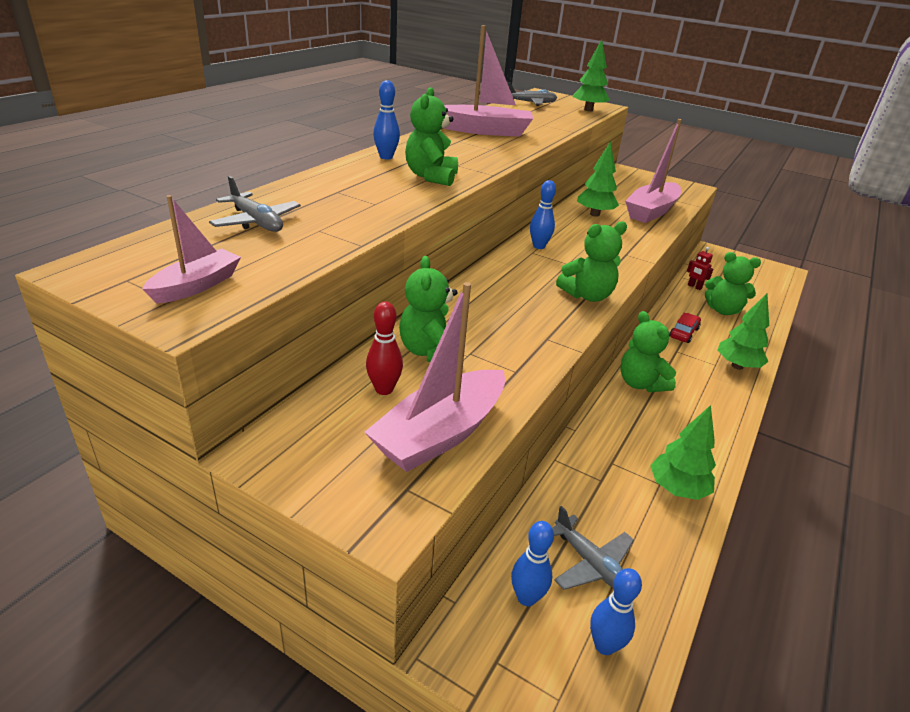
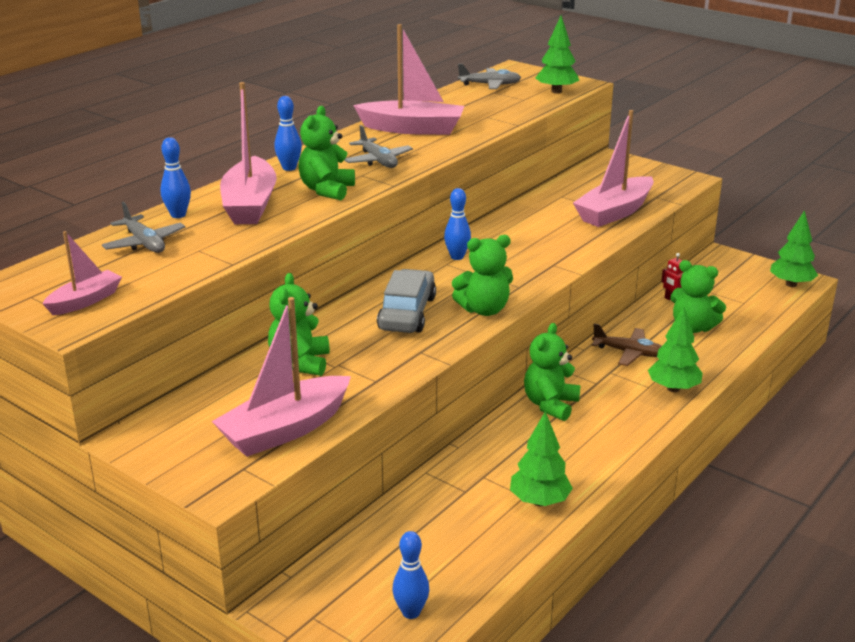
camera: 10 degrees right, 5 degrees down
(359, 187) = (250, 205): none -> pink boat
(384, 389) = (246, 394): red bowling pin -> none
(517, 299) = (407, 313): none -> grey car
(526, 597) = (355, 577): blue bowling pin -> blue bowling pin (178, 215)
(592, 565) = (425, 556): grey plane -> grey plane (378, 161)
(594, 214) = (542, 217): green tree -> green tree (791, 284)
(640, 383) = (550, 405): green teddy bear -> green teddy bear turned 45 degrees clockwise
(684, 333) = (629, 353): red car -> brown plane

